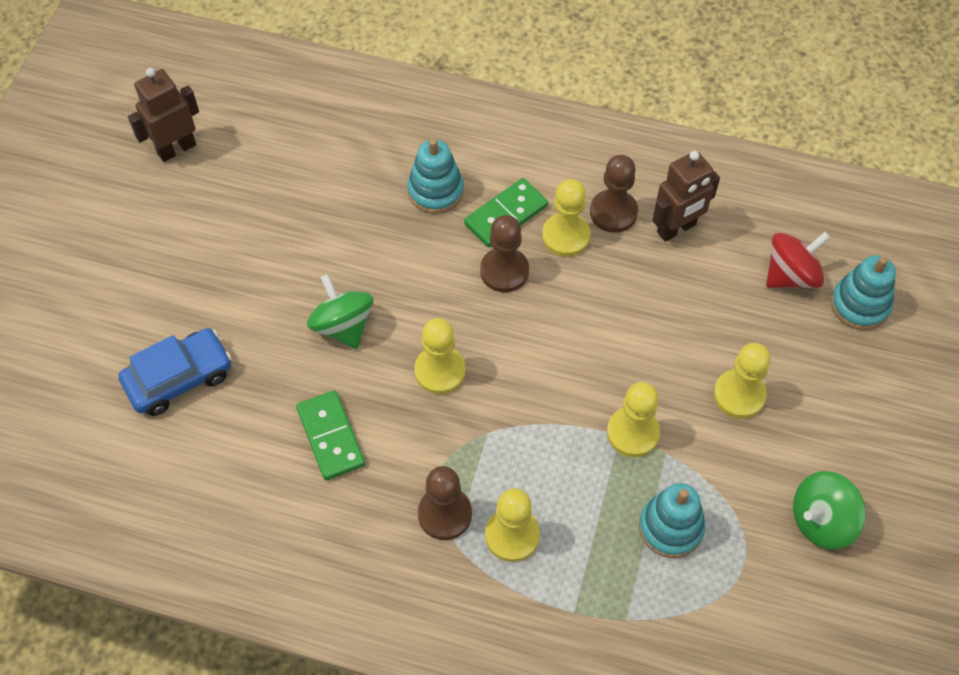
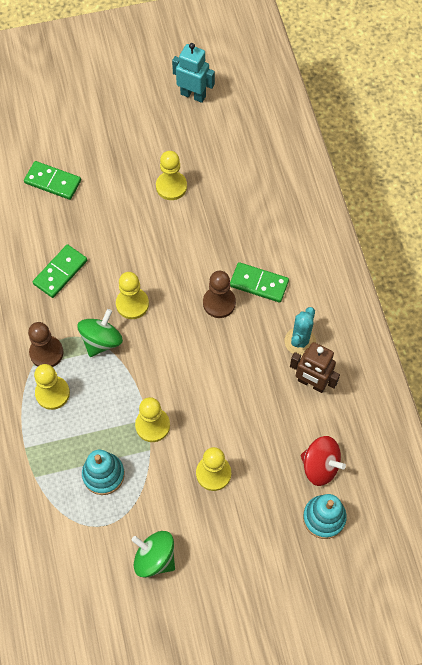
camera: 60 degrees right, 5 degrees up
(176, 149) = (193, 95): brown robot -> turquoise robot
(179, 378) = (53, 182): blue car -> green domino
(343, 326) = (131, 240): green spinning top -> green spinning top (101, 341)
(435, 191) = (251, 238): turquoise stacking toy -> none
(566, 236) = (265, 323): yellow pawn -> yellow pawn (171, 186)
(613, 212) = (300, 341): brown pawn -> turquoise cactus

